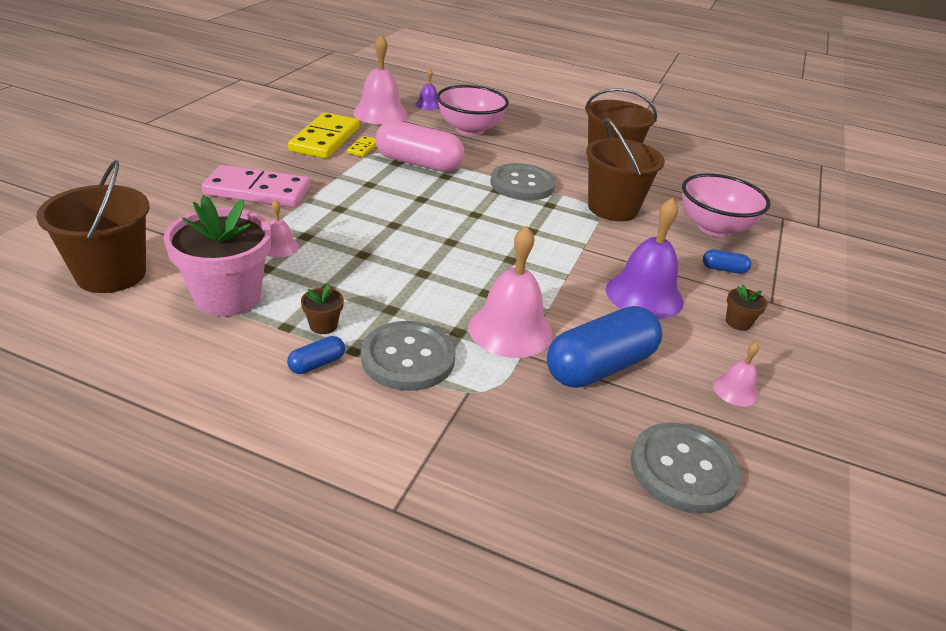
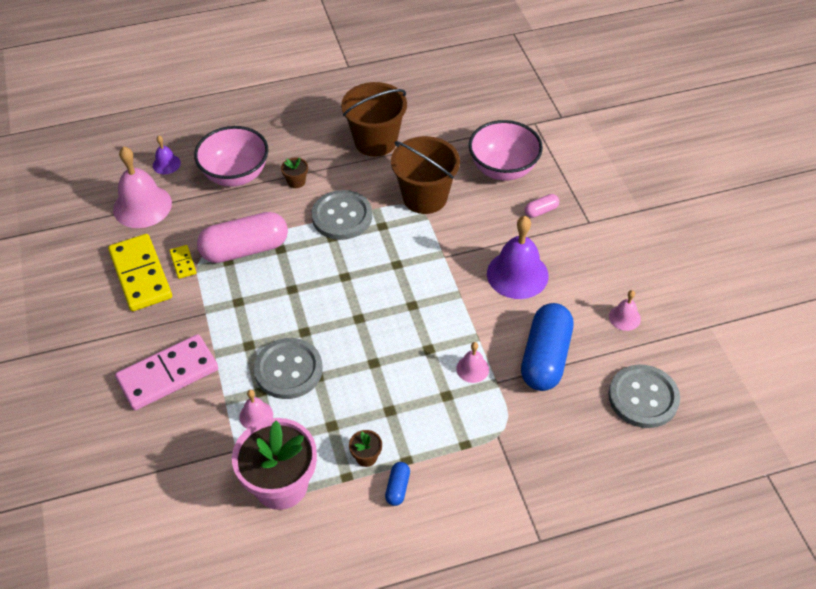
camera: 35 degrees left, 15 degrees up
(111, 274) = (180, 532): brown bucket -> none
(408, 358) = (441, 440): grey button -> grey button (288, 370)
(510, 329) = (472, 369): pink bell -> pink bell, size x0.50
(723, 269) = (541, 211): blue capsule -> pink capsule
(738, 322) = (585, 257): brown flower pot -> brown flower pot (296, 181)

